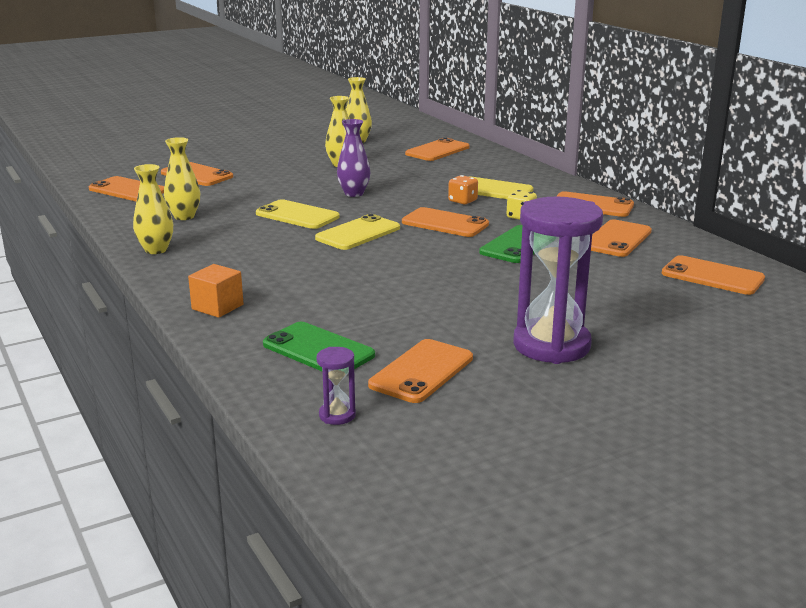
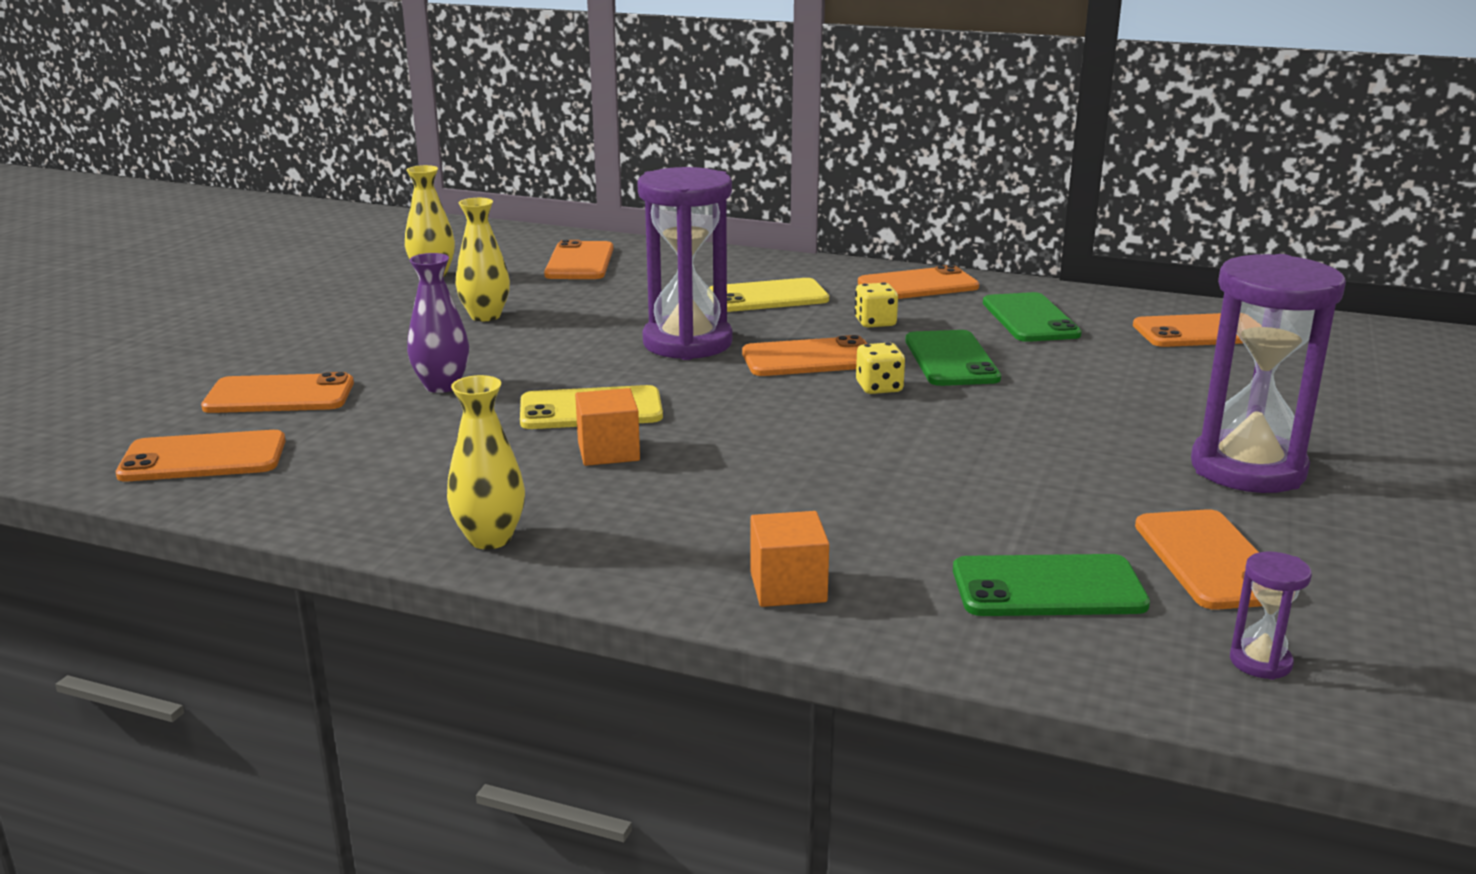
camera: 40 degrees left, 0 degrees up
(184, 216) = (414, 469): yellow vase -> none
(267, 234) = (608, 451): none -> orange cube
(354, 193) = (600, 353): purple vase -> purple vase (442, 386)
(358, 233) = (733, 408): yellow phone -> none
(403, 200) = (687, 343): none -> purple hourglass
(447, 246) = (879, 388): none -> yellow dice
(462, 201) = (764, 322): orange dice -> none
(617, 239) = (1030, 319): orange phone -> green phone

